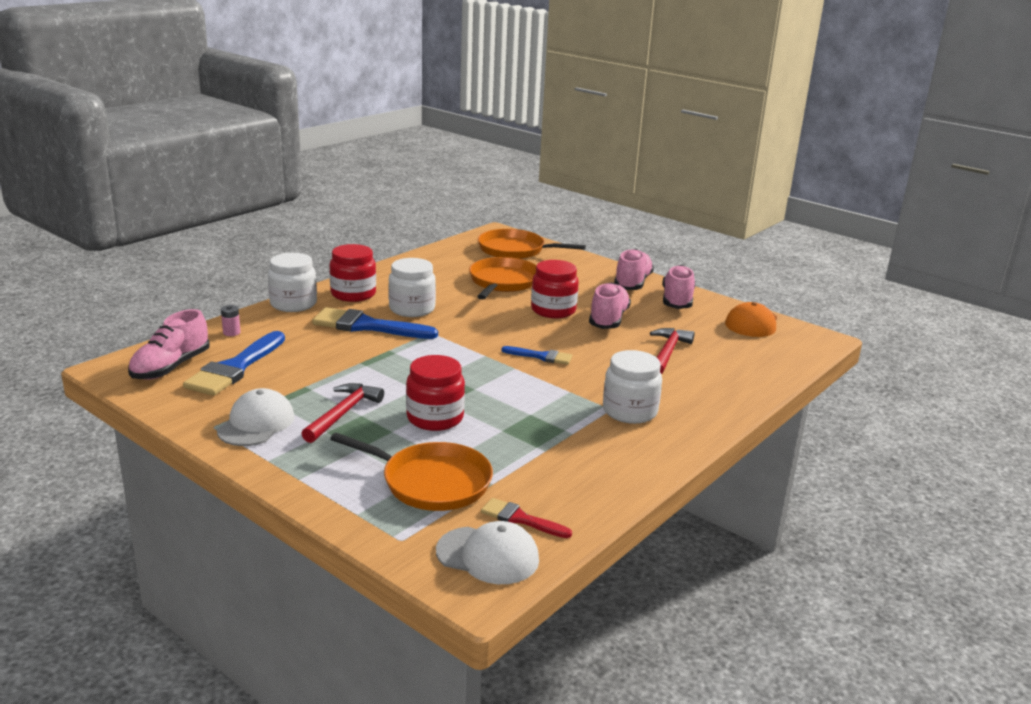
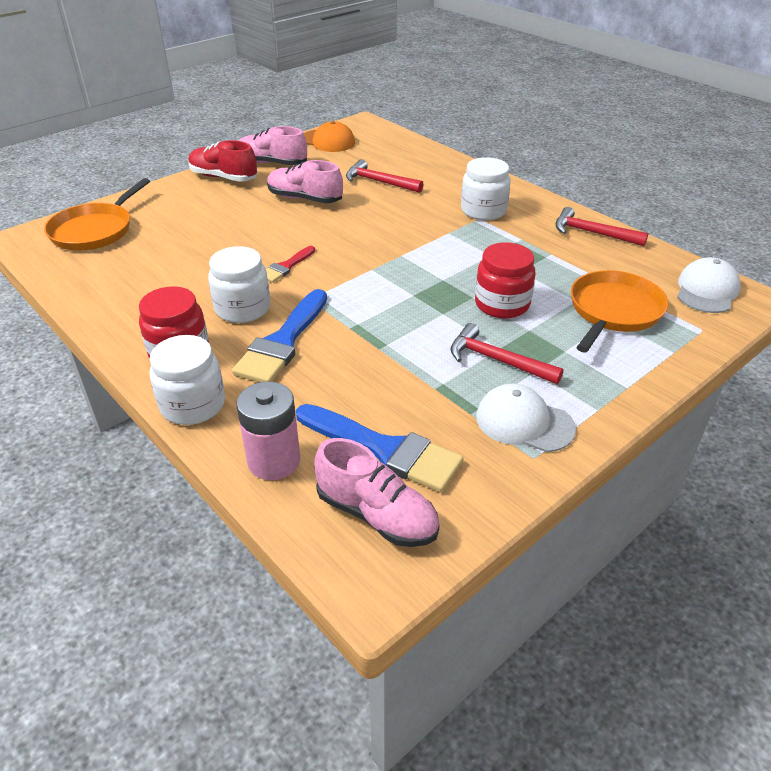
camera: 80 degrees left, 15 degrees up
(231, 332) = (274, 461): pink battery -> pink battery, size x2.17
(503, 282) = (188, 245): orange pan -> none
(520, 519) = (654, 273): red brush -> red brush (286, 267)
(541, 356) = (379, 239): blue brush -> none
(553, 310) = (275, 223): red jar -> none
(606, 481) = (592, 233): none -> red hammer
(632, 283) = (223, 177): pink shoe -> red shoe

